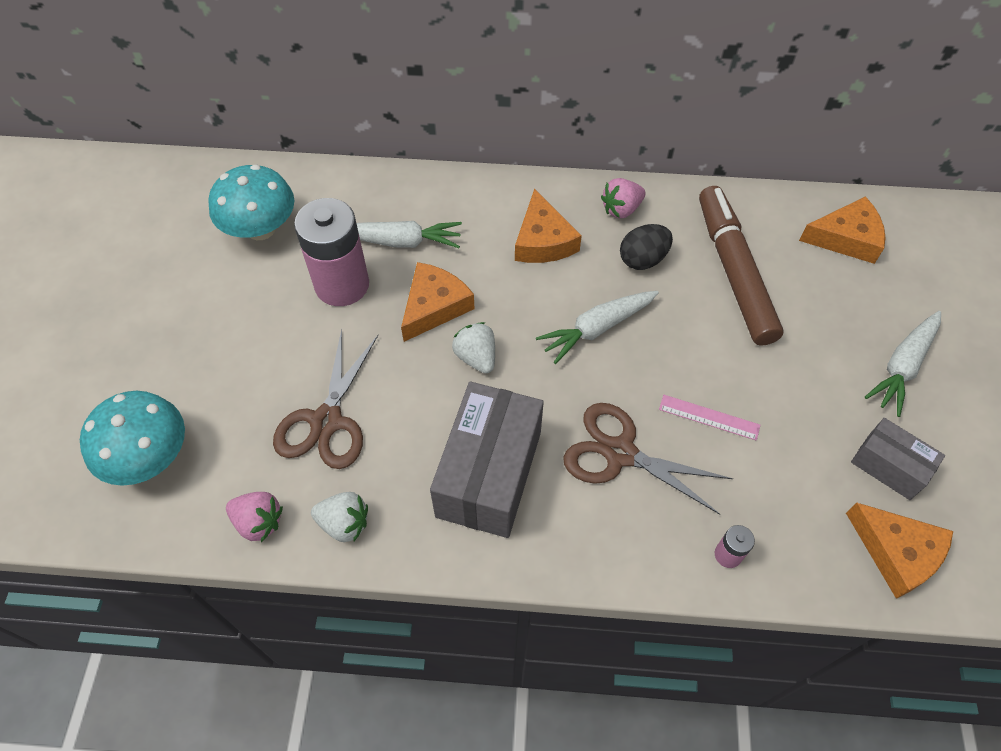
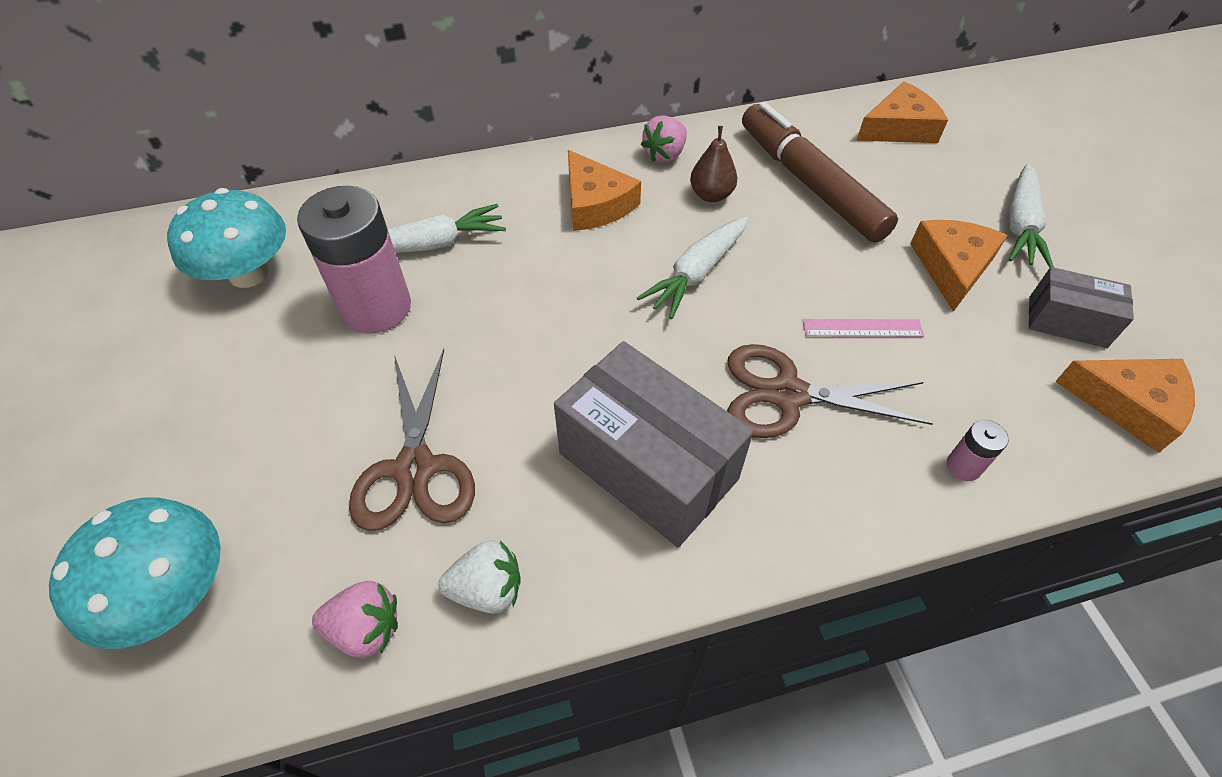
camera: 20 degrees left, 5 degrees down
(434, 306) = (500, 301): orange cheese -> orange cheese (952, 267)
(476, 357) = (574, 340): white strawberry -> none
(489, 474) = (648, 466): grey box -> grey box turned 45 degrees counterclockwise
(643, 259) = (711, 195): black egg -> brown pear

